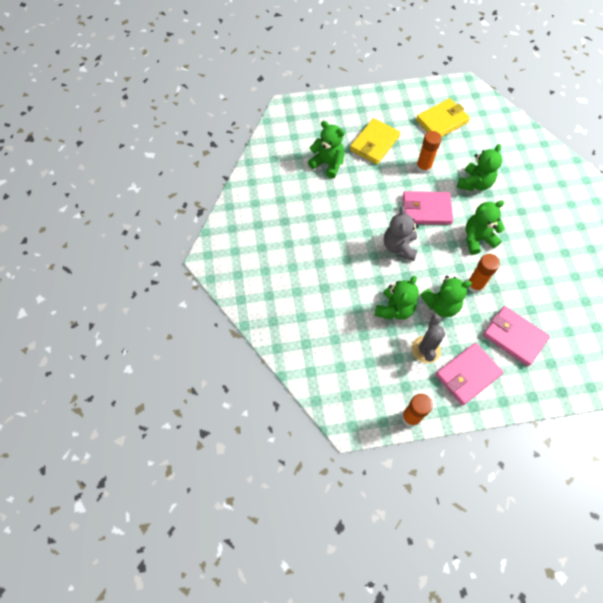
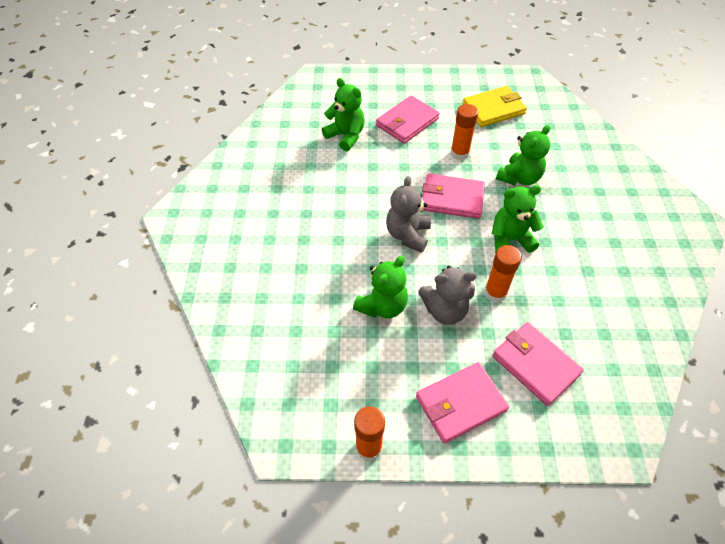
camera: 10 degrees right, 10 degrees down
(374, 143) = (407, 122): yellow wallet -> pink wallet
(425, 349) = (411, 362): grey cactus -> none
(441, 305) = (445, 310): green teddy bear -> grey teddy bear

